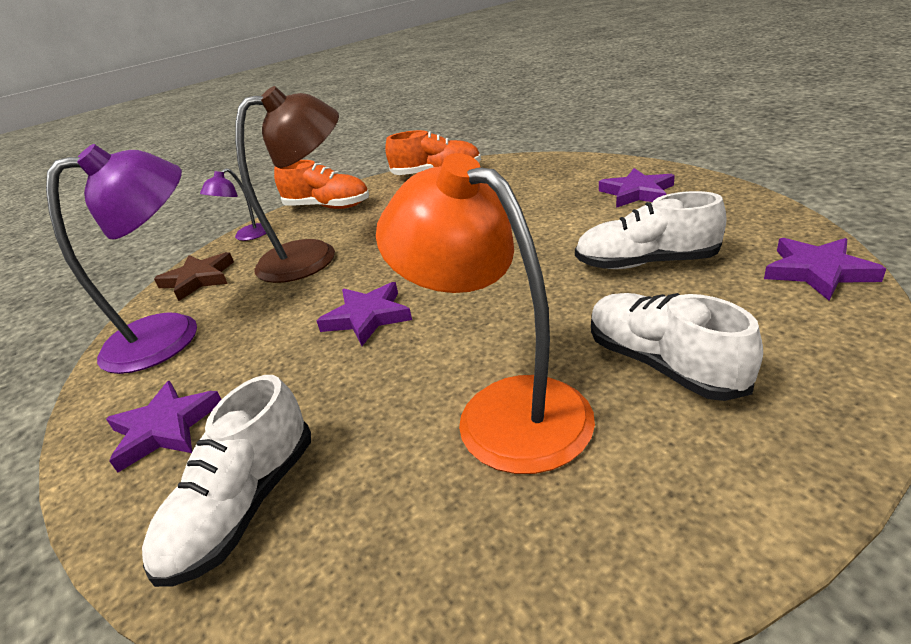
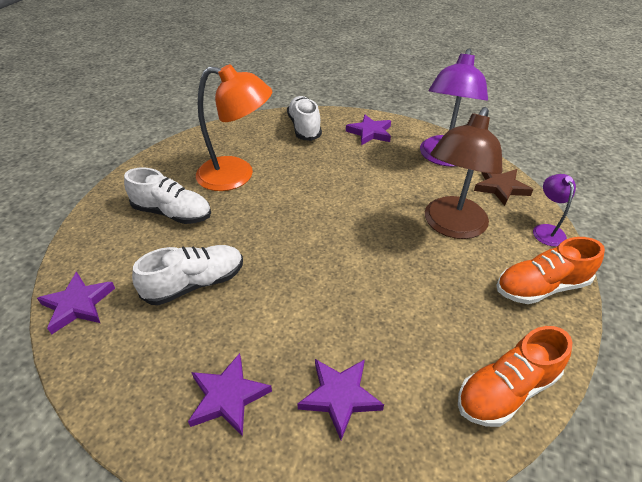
camera: 140 degrees right, 10 degrees up
(367, 317) = (346, 195): purple star -> purple star (340, 396)

